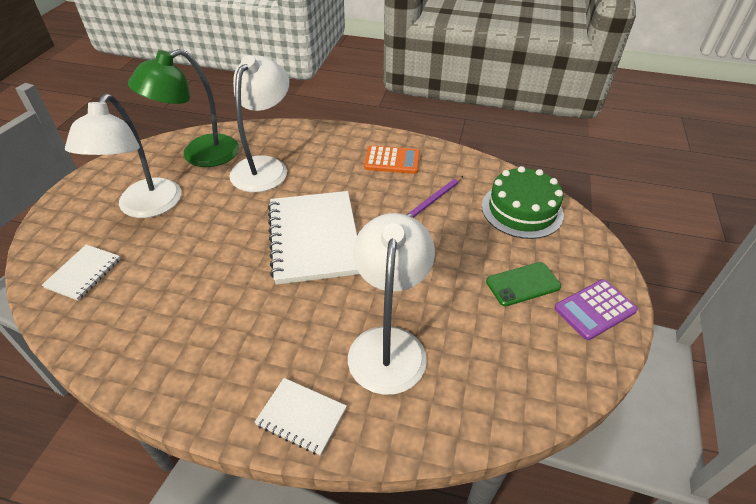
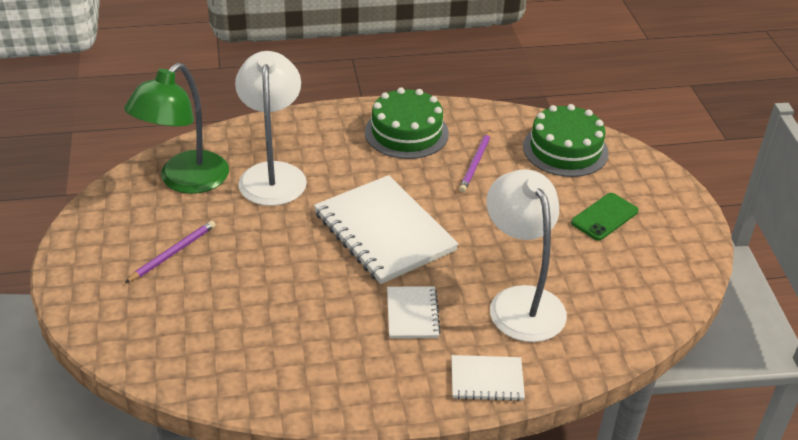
camera: 25 degrees left, 5 degrees down
(83, 273) = (168, 335): white notebook -> white notebook (412, 314)
(145, 207) = (173, 253): white lamp -> purple pencil
(392, 161) = (406, 132): orange calculator -> green cake
(595, 309) = (675, 220): purple calculator -> none

